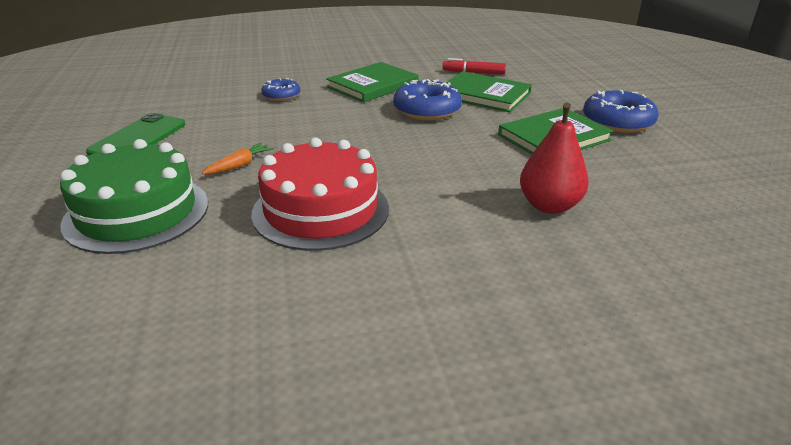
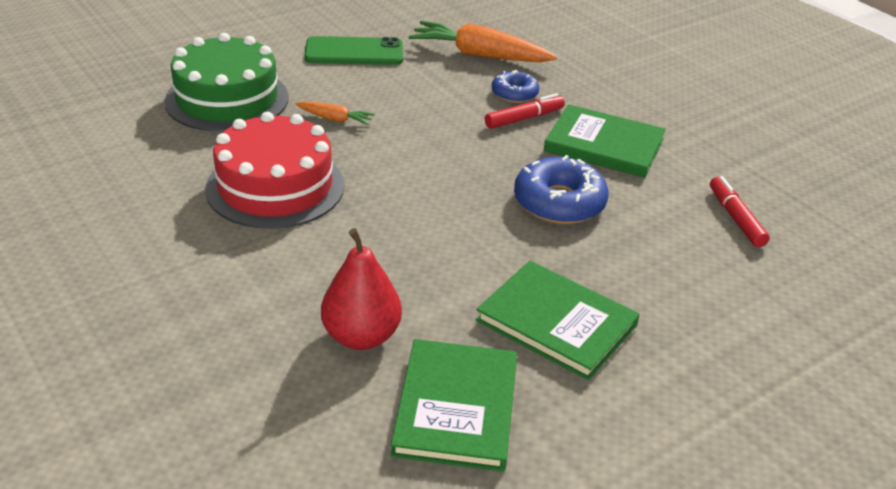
camera: 65 degrees right, 5 degrees up
(213, 95) = (480, 55): none -> orange carrot
(317, 99) = (524, 118): none -> red marker
(484, 95) = (656, 241): green book -> green book (456, 408)
(617, 122) = (666, 385): blue donut -> none

